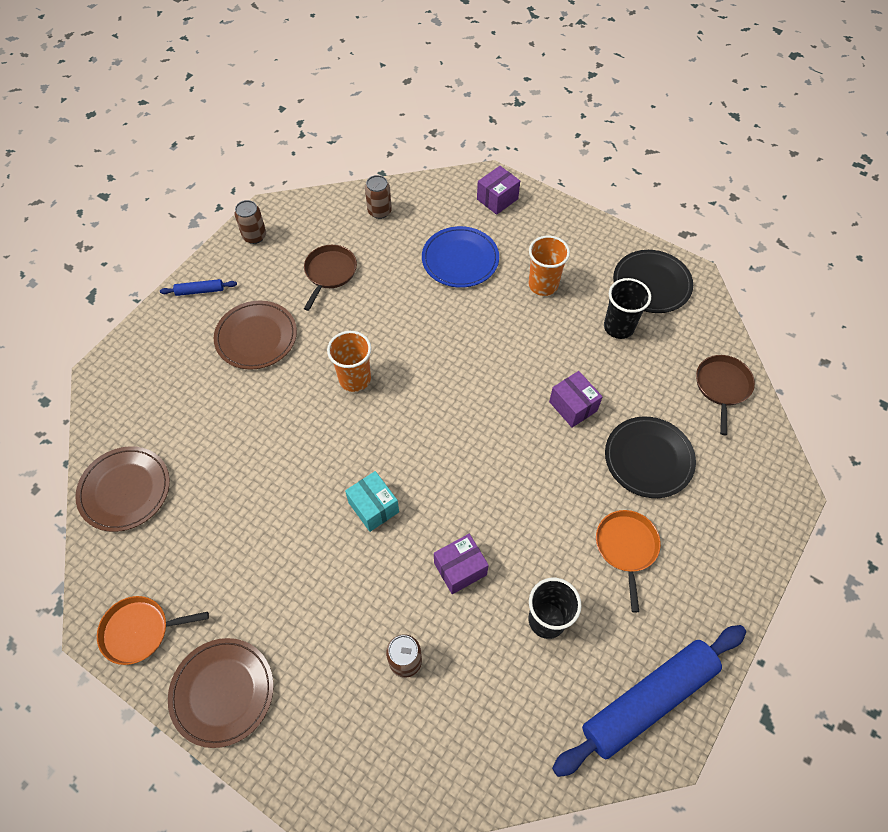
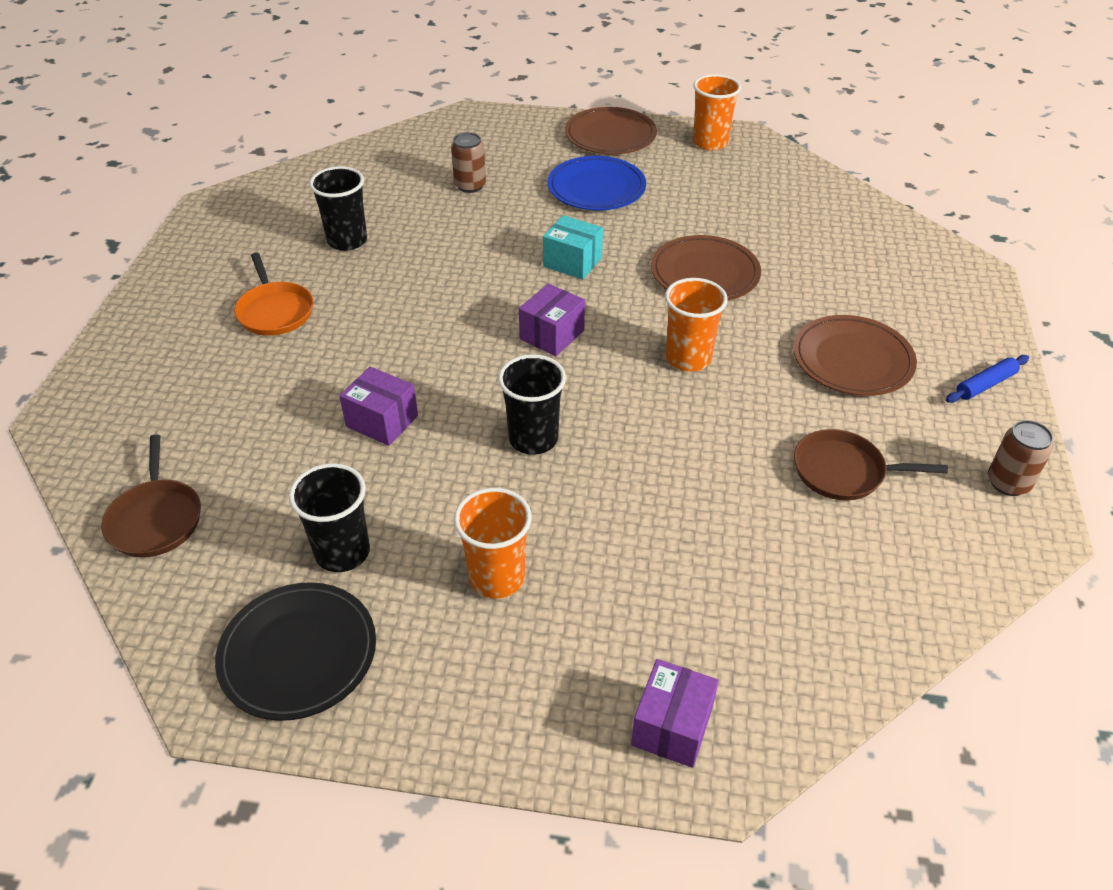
camera: 155 degrees right, 15 degrees down
(125, 490) = (828, 204): brown plate -> brown plate (705, 273)
(139, 631) = (710, 142): orange pan -> orange cup
(330, 272) = (843, 471): brown pan -> brown pan turned 105 degrees clockwise
(379, 211) = (864, 605): brown can -> none
(460, 259) = (661, 569): blue plate -> blue plate (596, 188)
(460, 569) = (452, 248): purple box -> purple box (552, 335)
(485, 357) = (533, 439): none -> black cup
(648, 459) = (261, 397): black plate -> none
(648, 700) = (232, 222): blue rolling pin -> none

